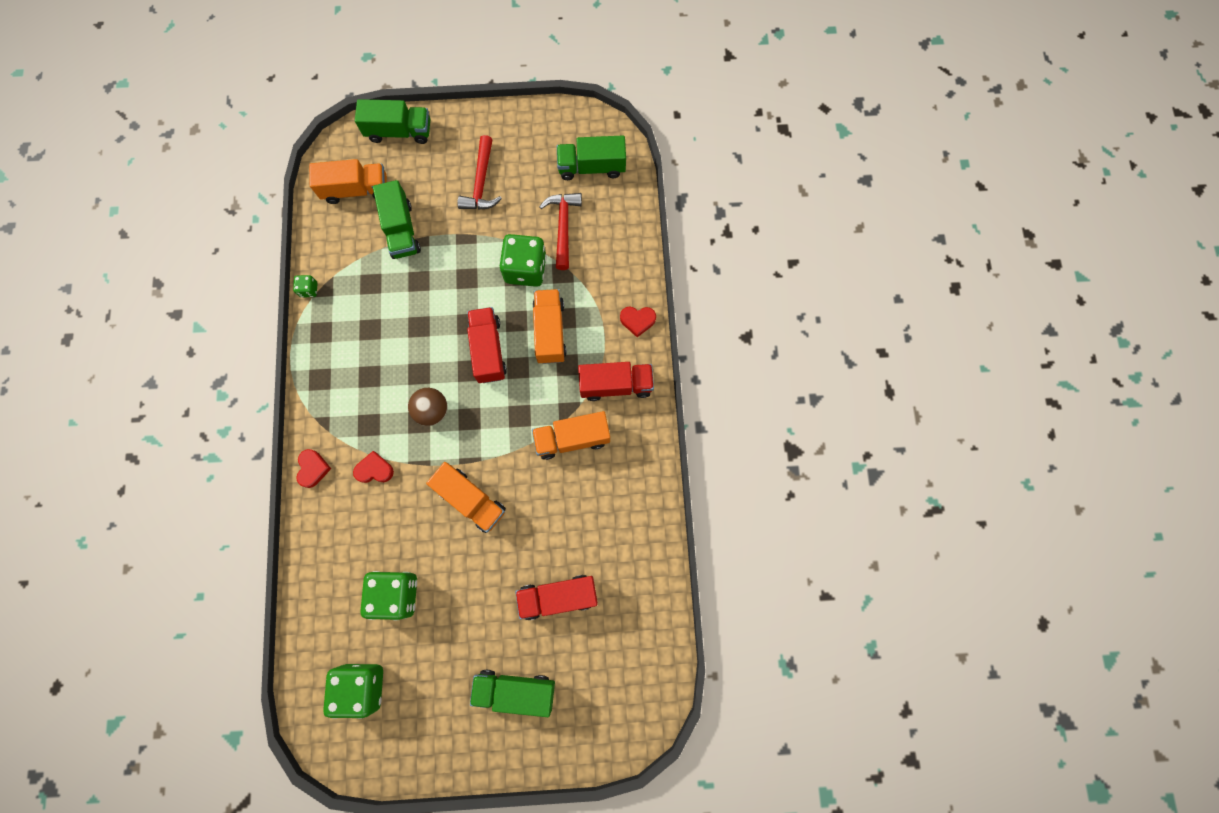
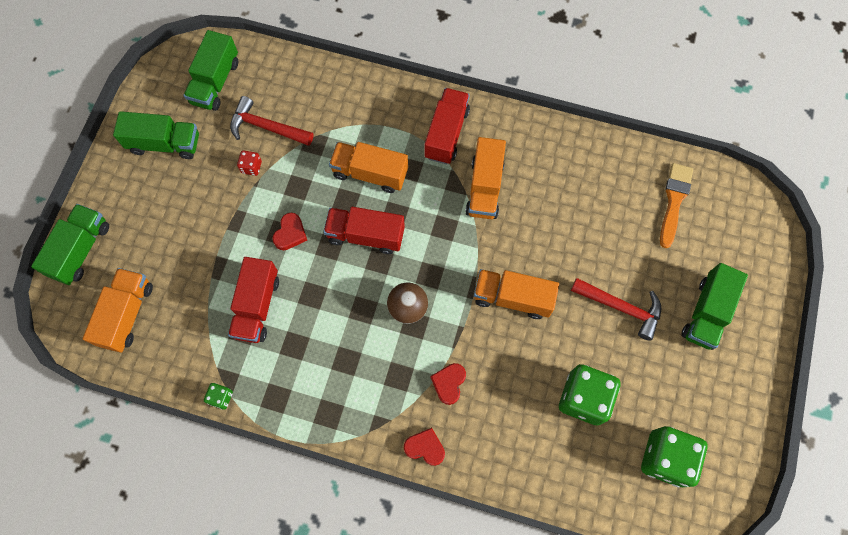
camera: 70 degrees left, 5 degrees down
(401, 230) = (196, 281): green truck -> green truck (165, 144)
(471, 500) = (512, 298): orange truck -> orange truck turned 135 degrees counterclockwise
(481, 182) = (181, 187): red hammer -> red hammer (620, 307)
(520, 230) = (251, 167): none -> red dice
(525, 269) = (295, 175): green dice -> none
(558, 596) = (630, 248): red truck -> red truck (257, 306)
(623, 627) = (674, 201): none -> orange brush
(637, 321) = (391, 95): red heart -> red heart (290, 233)

